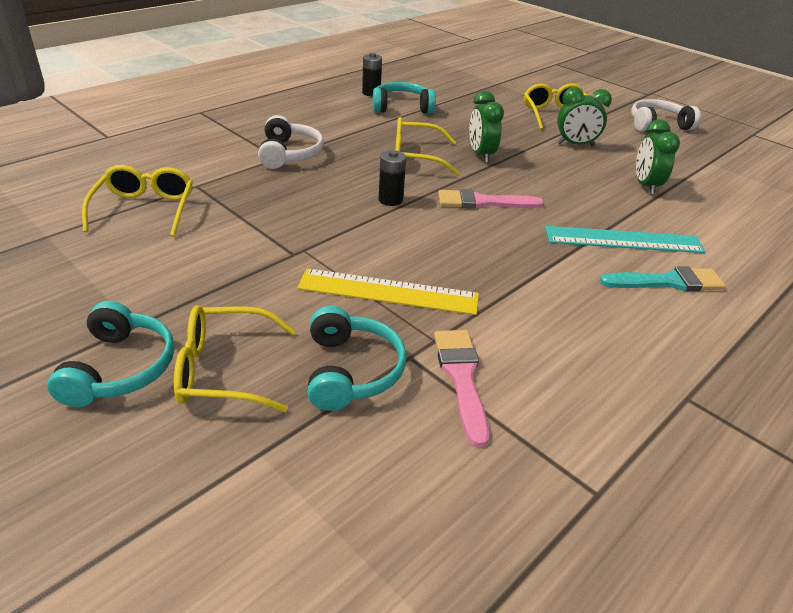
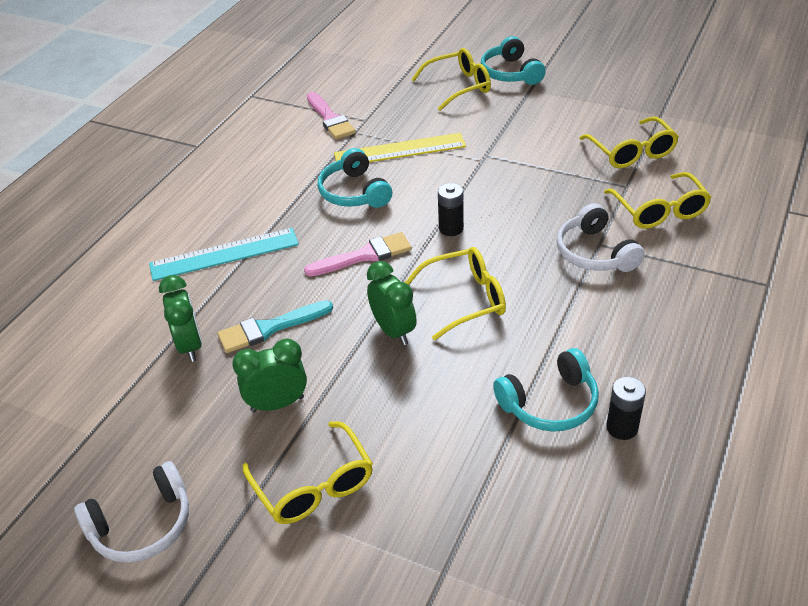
camera: 165 degrees right, 5 degrees up
(200, 162) = (659, 211): none -> yellow glasses
(351, 370) = (393, 105): turquoise headphones -> turquoise headphones (354, 192)
(667, 282) = (191, 222): turquoise brush -> turquoise brush (270, 328)

